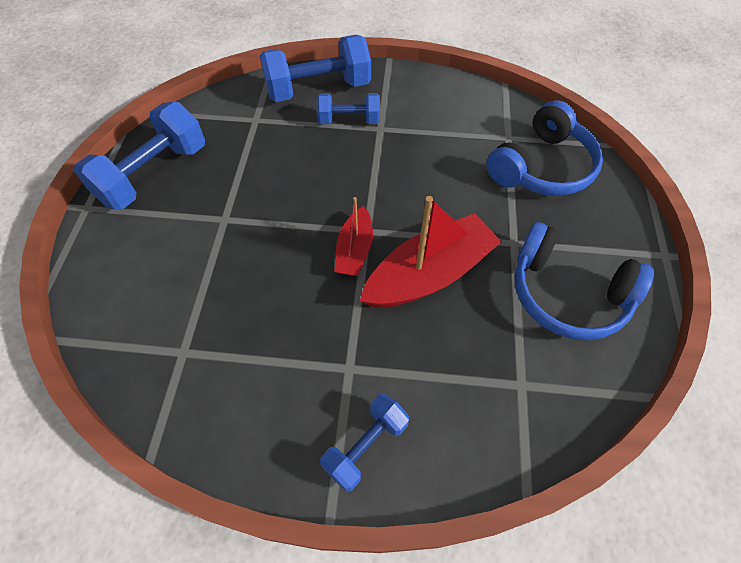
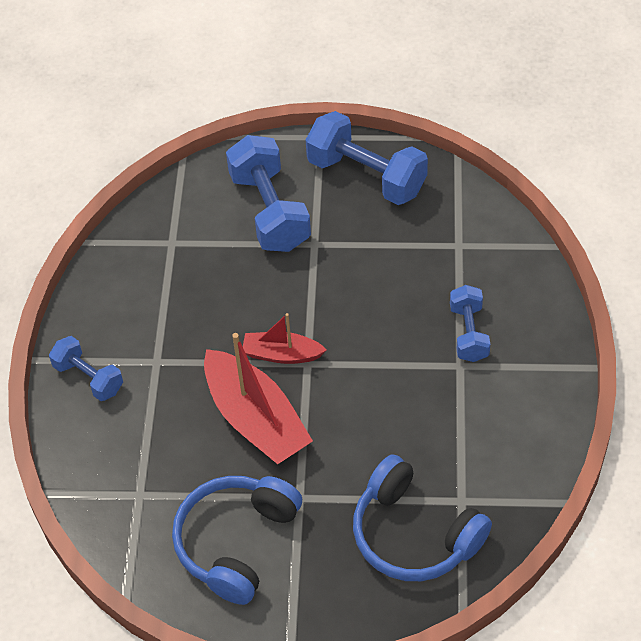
camera: 90 degrees right, 5 degrees down
(318, 89) = (519, 297): blue dumbbell -> blue dumbbell (270, 211)

